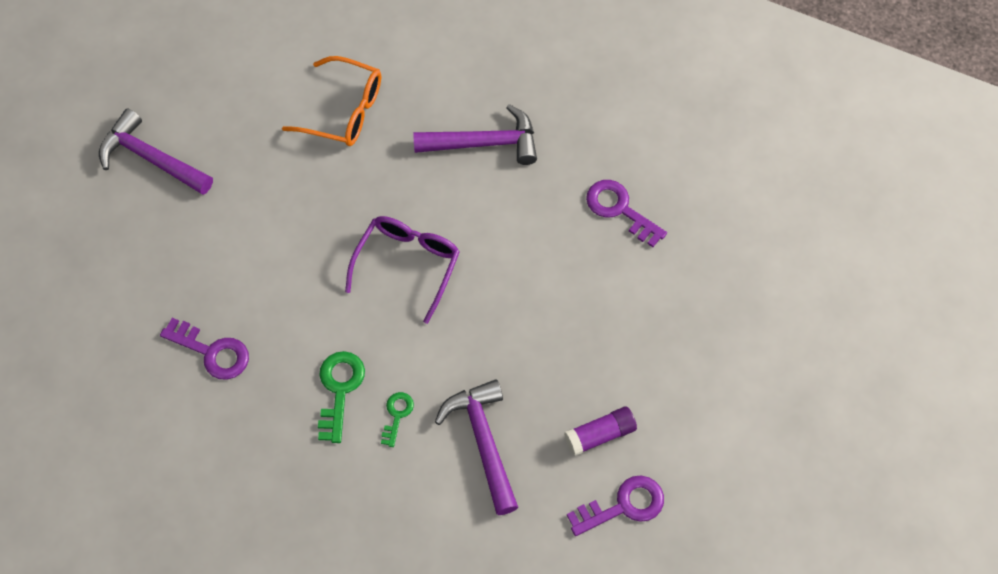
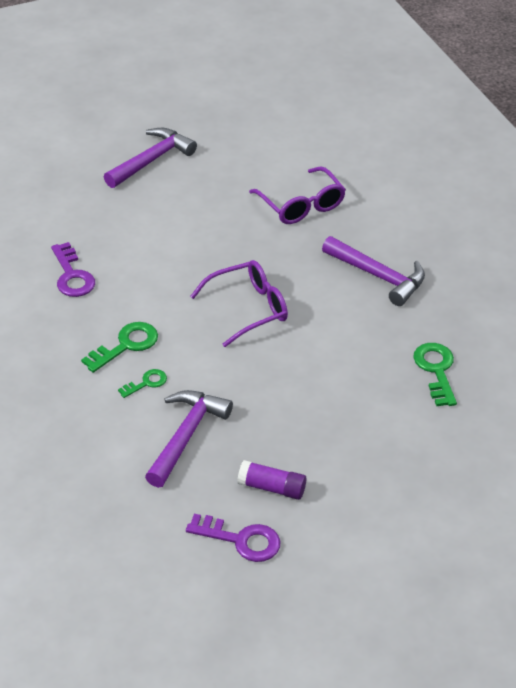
camera: 40 degrees right, 20 degrees down
(151, 158) = (151, 160): purple hammer -> purple hammer turned 60 degrees clockwise
(344, 111) = (301, 205): orange glasses -> purple glasses
(620, 209) = (436, 370): purple key -> green key

